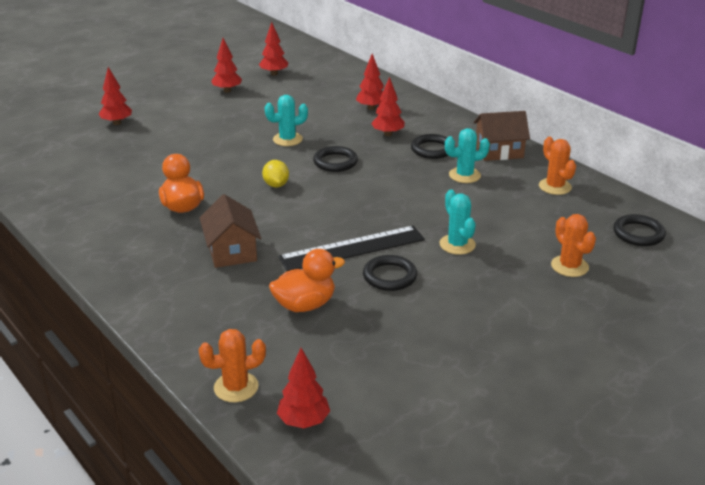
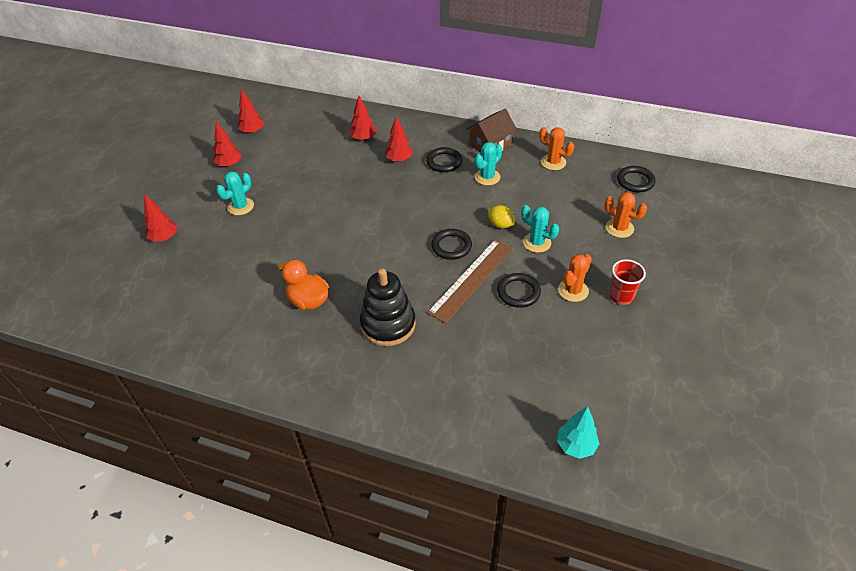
camera: 30 degrees left, 15 degrees up
(232, 251) = (388, 324): brown house -> black stacking toy
(236, 387) = (506, 444): orange cactus -> orange cactus (573, 290)
(276, 185) = (361, 245): yellow lemon -> yellow lemon (500, 225)
(287, 139) = (328, 196): turquoise cactus -> turquoise cactus (240, 206)
(303, 421) = (575, 446): red tree -> turquoise tree
(305, 305) = (486, 347): orange duck -> none
(335, 162) = (385, 203): black ring -> black ring (451, 246)
(352, 248) = (471, 279): black ruler -> brown ruler
(502, 323) = (621, 296): none -> red cup

